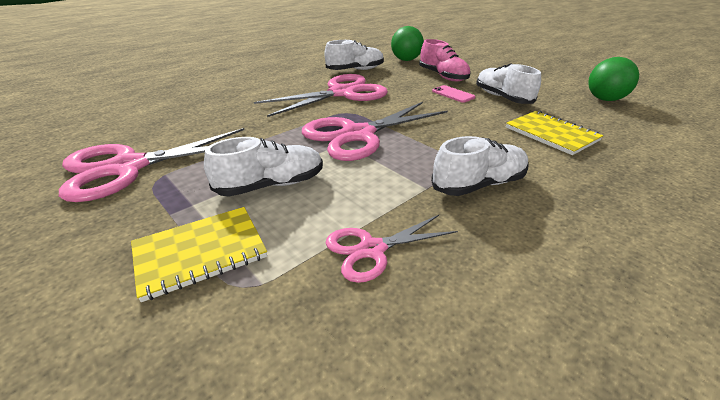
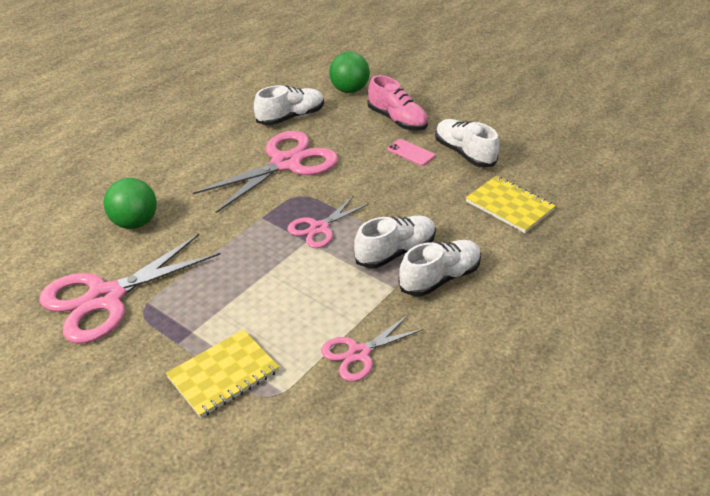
camera: 10 degrees left, 5 degrees up
(271, 185) = (254, 302): white shoe -> white shoe (395, 252)
(358, 134) = (319, 228): pink scissors -> pink scissors, size x0.55
(604, 99) = (571, 145): green ball -> green ball (135, 223)

